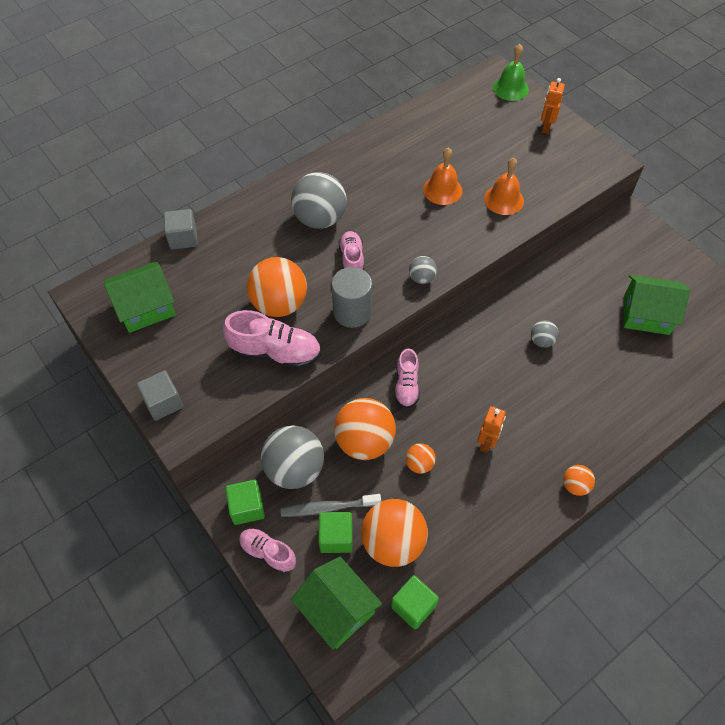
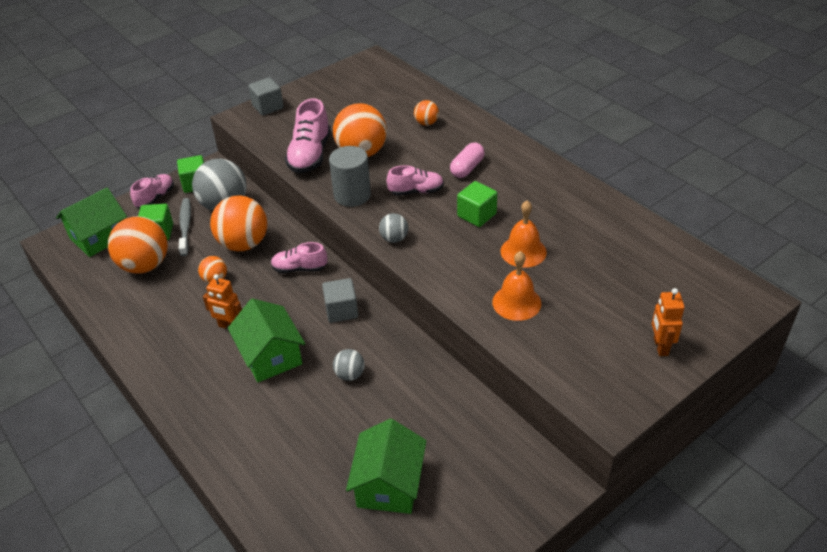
camera: 90 degrees right, 15 degrees down
(146, 308) = (359, 87): green house -> green house (270, 356)
(183, 238) = (434, 96): grey cube -> grey cube (341, 310)
(320, 219) = (467, 168): grey ball -> pink capsule
(413, 606) = (87, 279): green cube -> green cube (476, 215)
(510, 88) = (728, 312): green bell -> none
(546, 127) = (660, 347): orange robot -> orange robot turned 105 degrees counterclockwise
(575, 485) = (169, 394): orange ball -> orange ball (426, 123)

